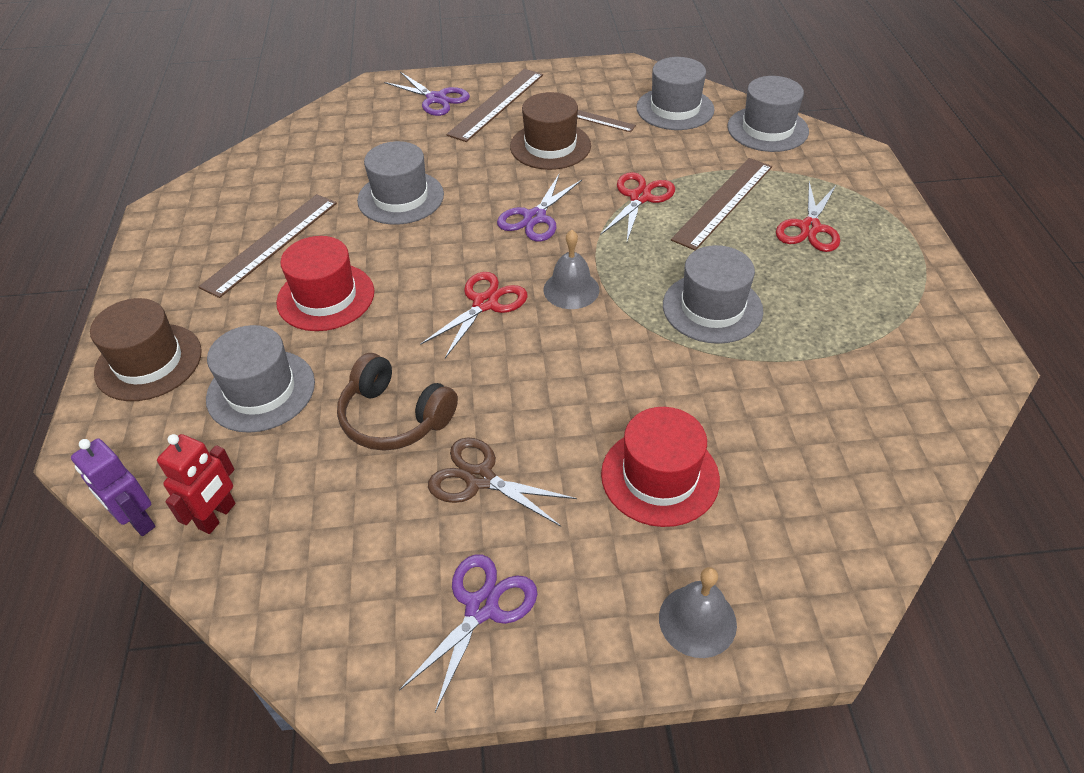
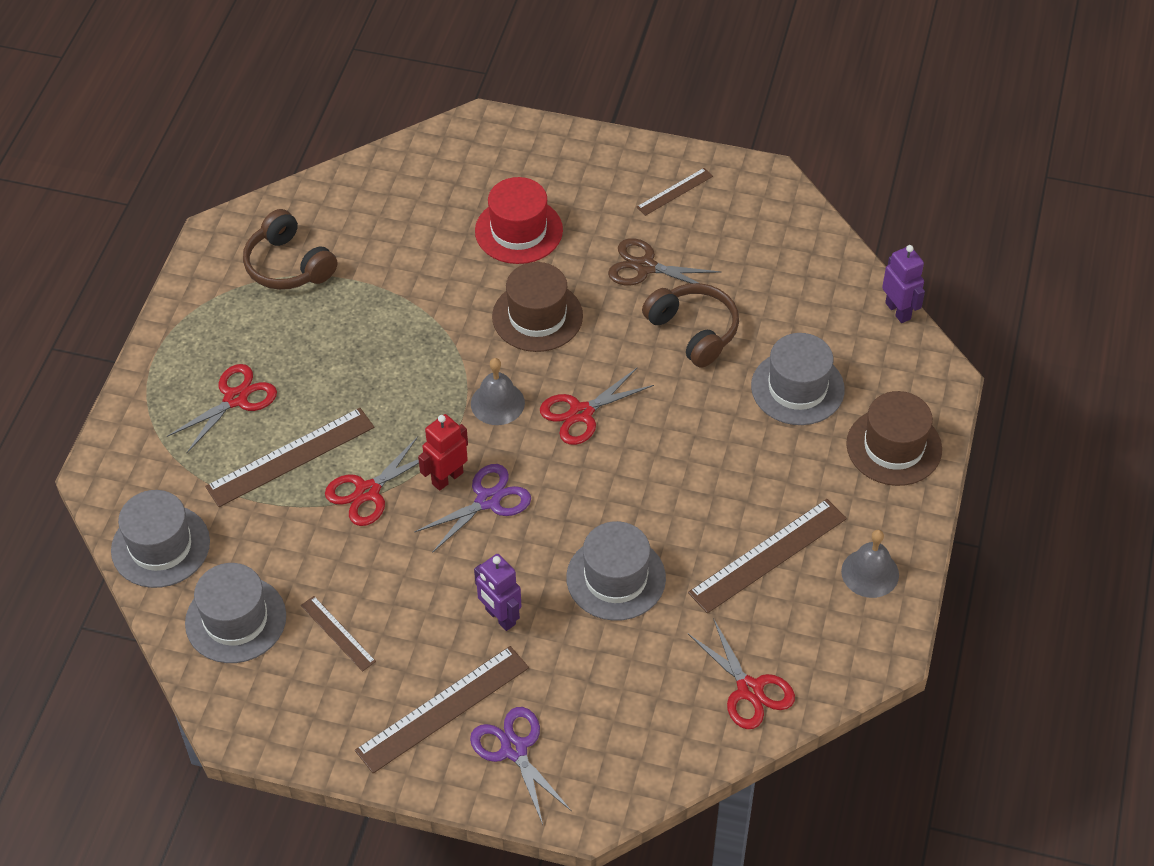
camera: 160 degrees left, 5 degrees up
(217, 516) = (840, 297): red robot -> red robot (447, 478)
(272, 163) = (749, 690): none -> red scissors
(326, 297) = (725, 468): red hat -> none
(480, 478) = (645, 267): brown scissors -> brown scissors turned 150 degrees clockwise
(481, 608) = (674, 191): purple scissors -> brown ruler
(483, 155) = (500, 617): none -> purple robot
(550, 146) = (417, 605): brown hat -> brown hat (537, 316)
(697, 620) = (547, 148): grey bell -> grey bell (870, 573)
(712, 308) = (388, 345): grey hat -> none
(881, 353) = (288, 265): none -> brown headphones

